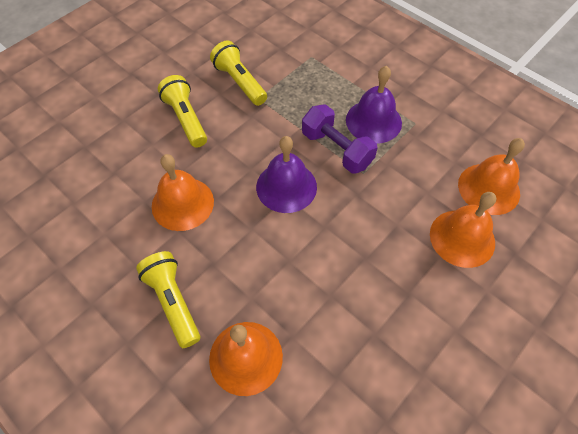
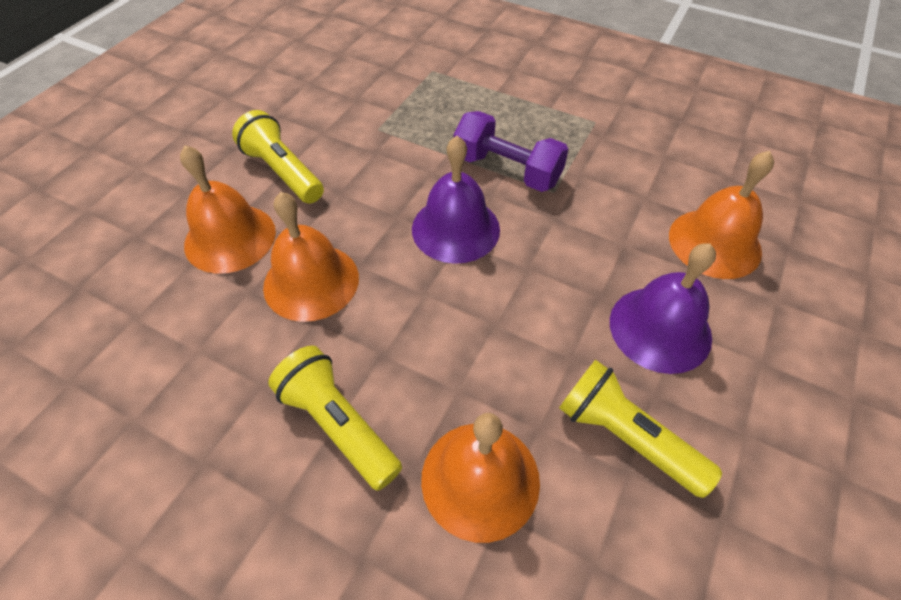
camera: 15 degrees left, 5 degrees down
(239, 82) = (346, 115): yellow flashlight -> yellow flashlight (625, 436)
(373, 121) = (542, 128): purple bell -> purple bell (660, 328)
(488, 188) = (719, 178): orange bell -> orange bell (230, 238)

